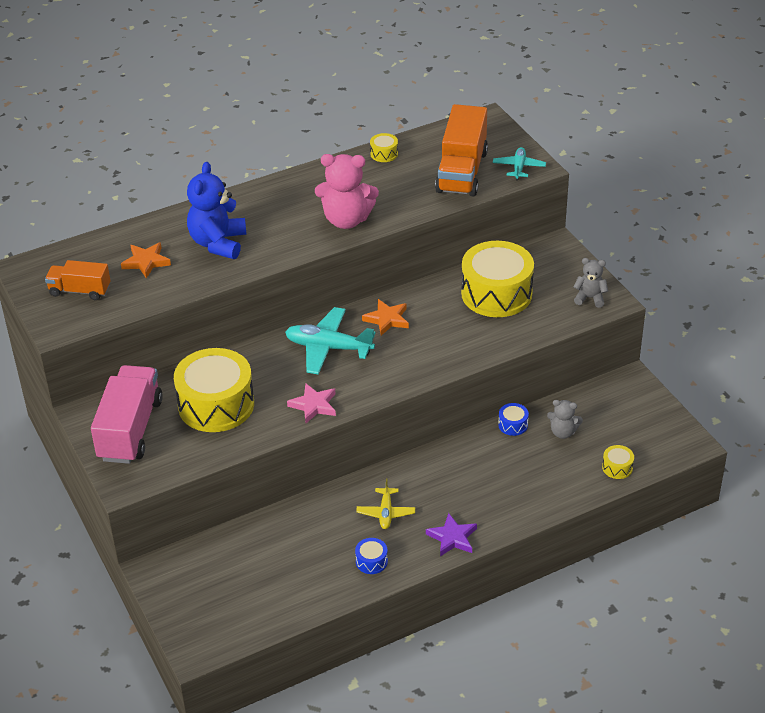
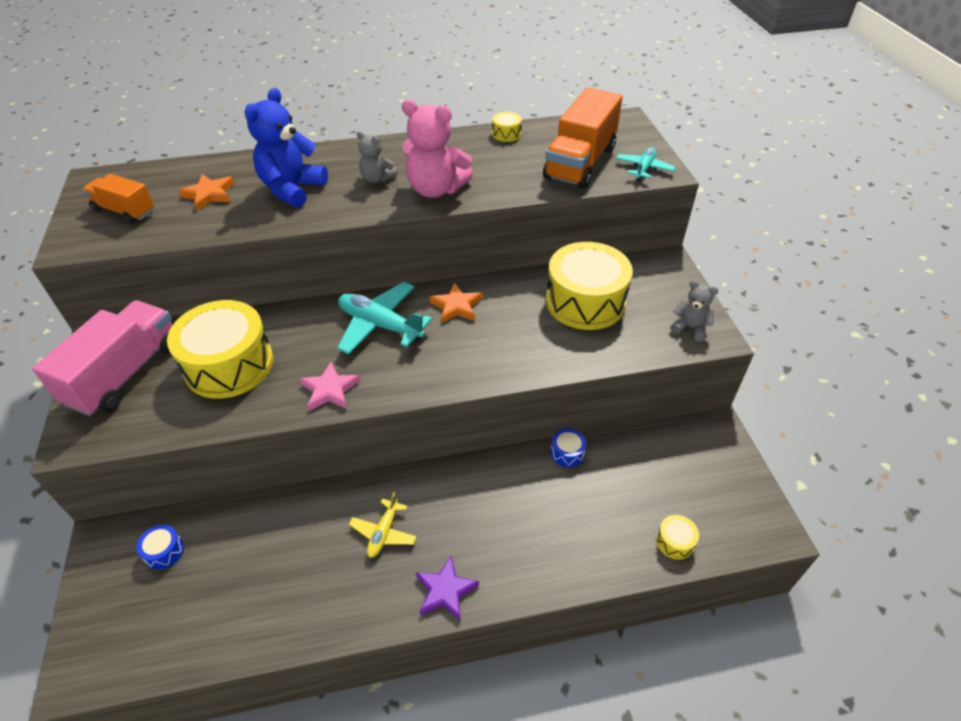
camera: 15 degrees right, 5 degrees up
(371, 561) = (338, 598): blue drum -> blue drum (164, 551)
(563, 432) = (621, 476): grey teddy bear -> grey teddy bear (377, 179)

